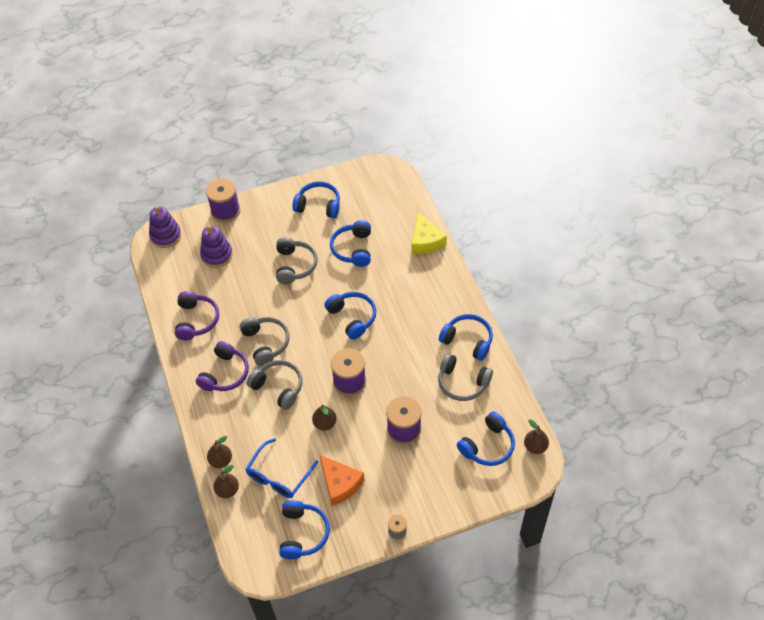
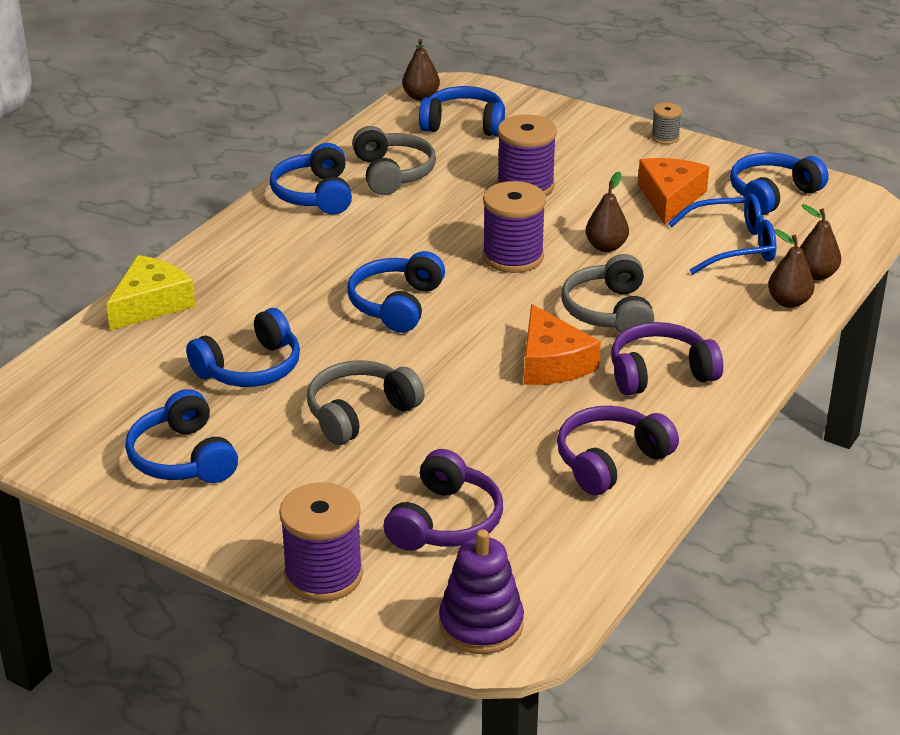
camera: 130 degrees left, 20 degrees down
(216, 255) = (445, 521): purple stacking toy -> purple headphones
(266, 343) = (552, 363): grey headphones -> orange cheese

